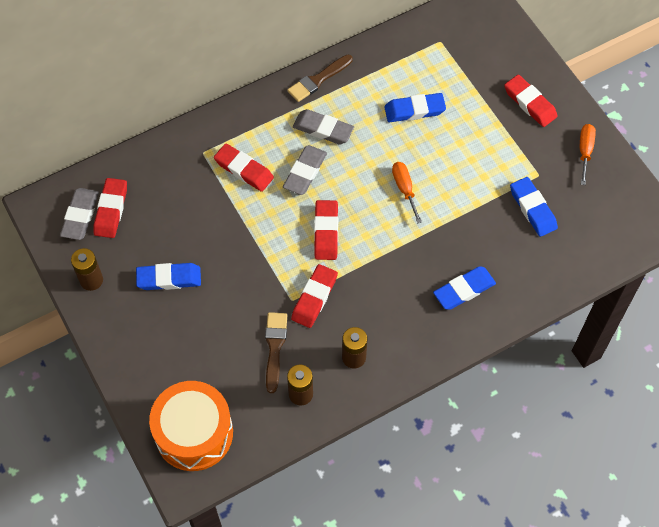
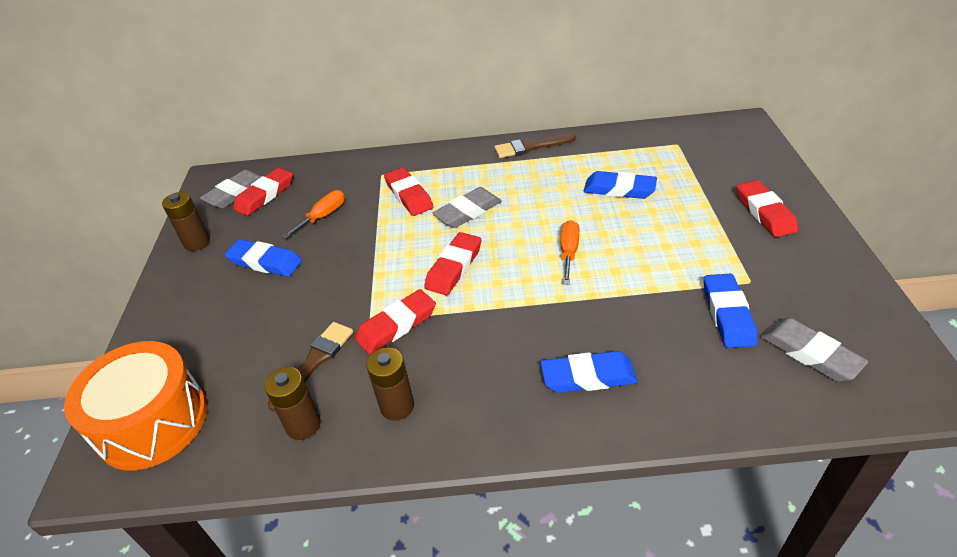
camera: 30 degrees right, 20 degrees down
(323, 129) = (510, 183): grey eraser -> grey eraser (810, 353)
(585, 151) = (826, 273): orange screwdriver -> orange screwdriver (323, 216)

